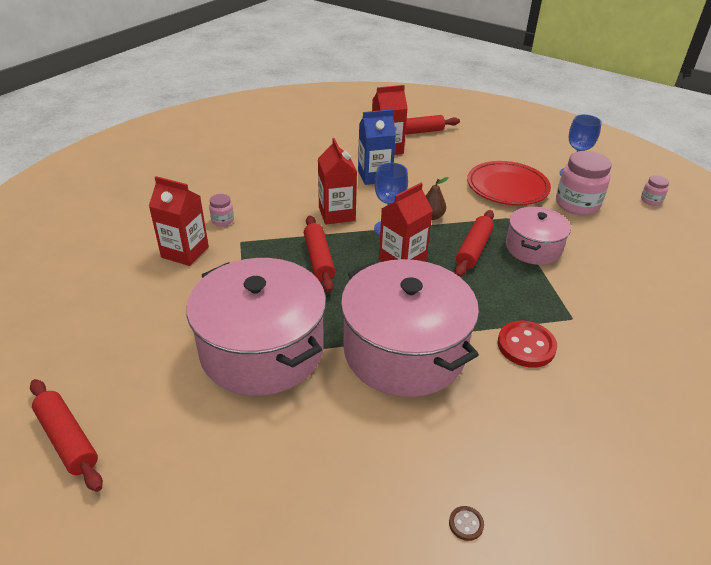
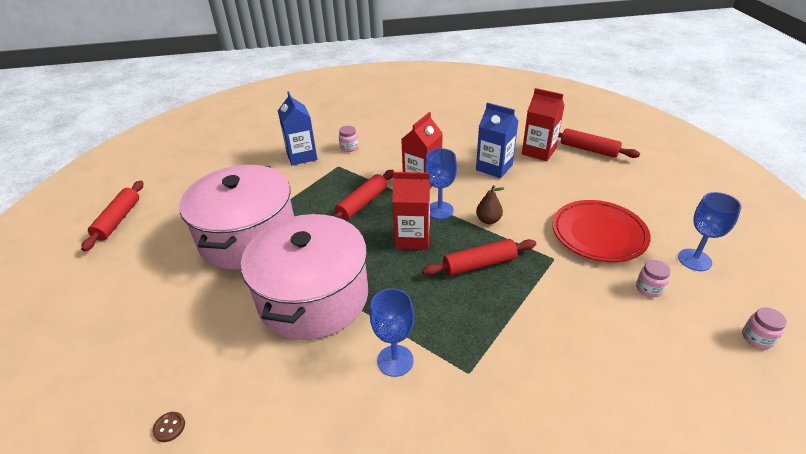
camera: 50 degrees right, 0 degrees up
(185, 252) = (301, 156): red carton -> blue carton
(526, 346) = (395, 360): red button -> blue goblet
(533, 248) = (533, 296): pink pot -> none
(577, 204) = (649, 288): pink jar -> pink jar, size x0.48

